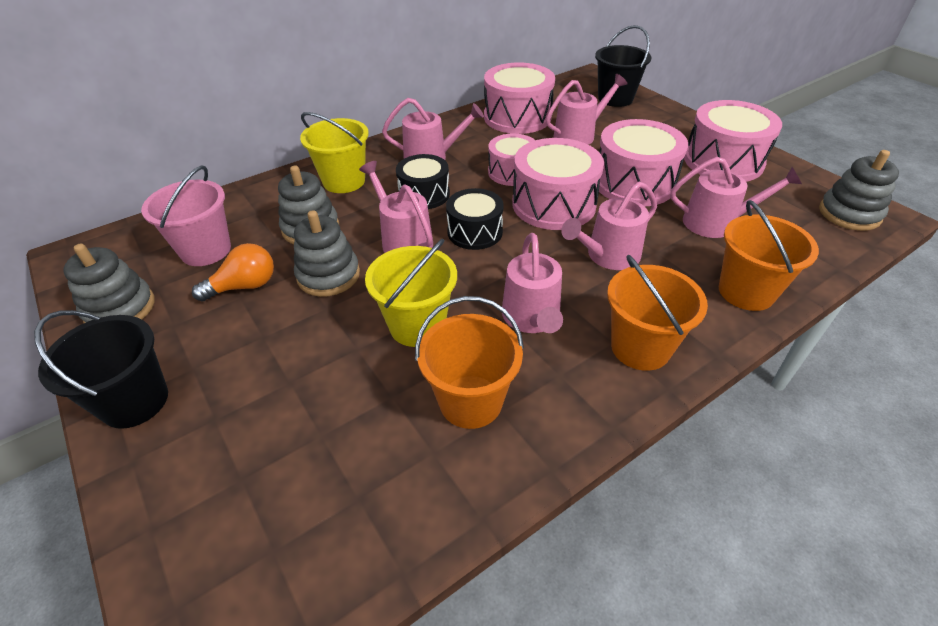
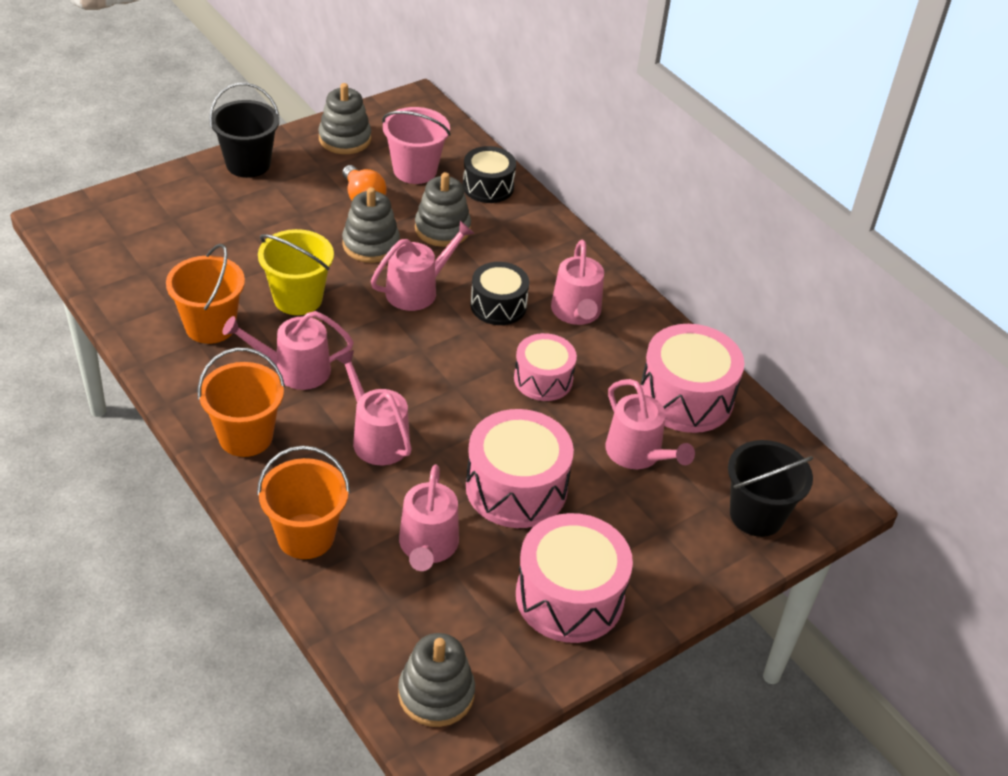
camera: 85 degrees right, 0 degrees up
(344, 181) = (526, 246): yellow bucket -> none
(475, 232) = (427, 341): black drum -> black drum (488, 187)
(553, 204) = (473, 407): pink drum -> none

